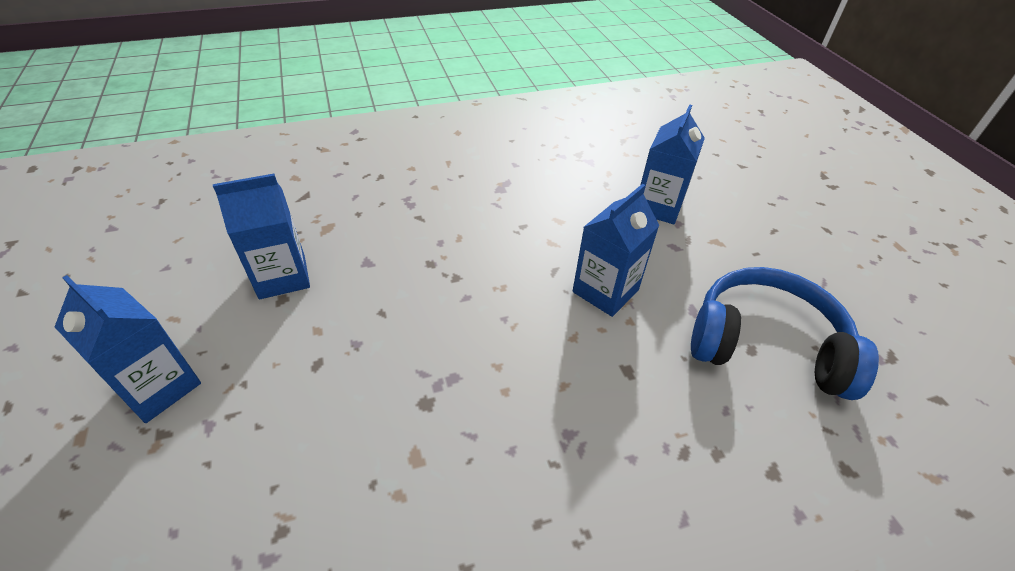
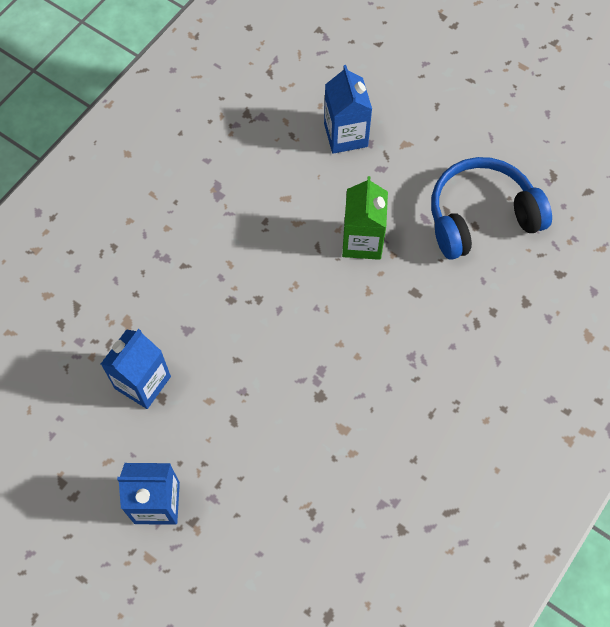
camera: 35 degrees left, 20 degrees up
(605, 291) = (362, 241): blue carton -> green carton

